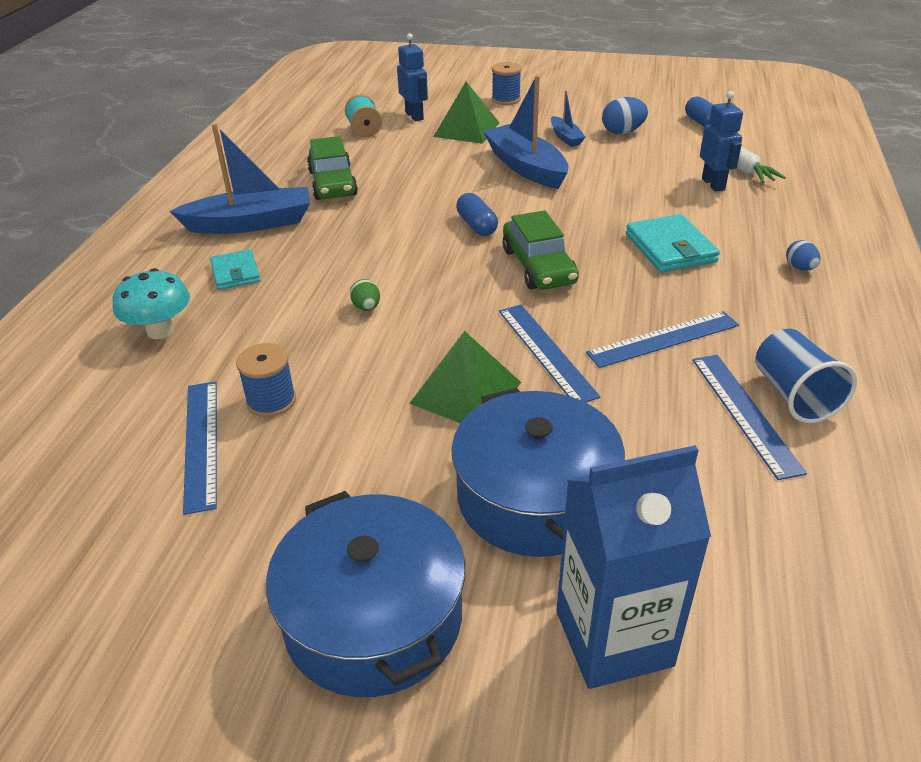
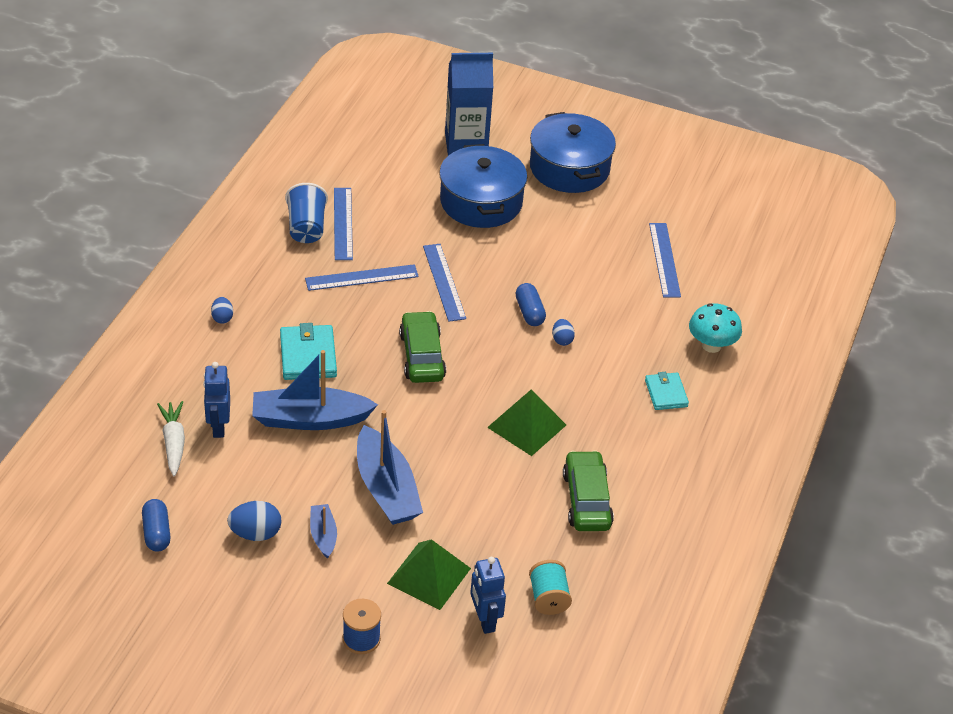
camera: 175 degrees left, 5 degrees up
(251, 223) = (661, 453): blue boat -> blue boat (310, 419)
(271, 401) = (626, 278): blue spool -> none
(366, 307) = (562, 340): green egg -> blue egg
(465, 392) = (504, 263): green pyramid -> green pyramid (527, 426)
(477, 225) = (458, 412): blue capsule -> blue capsule (529, 312)

